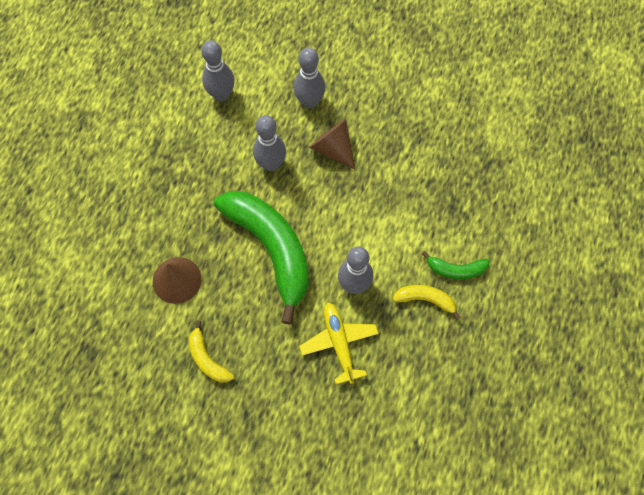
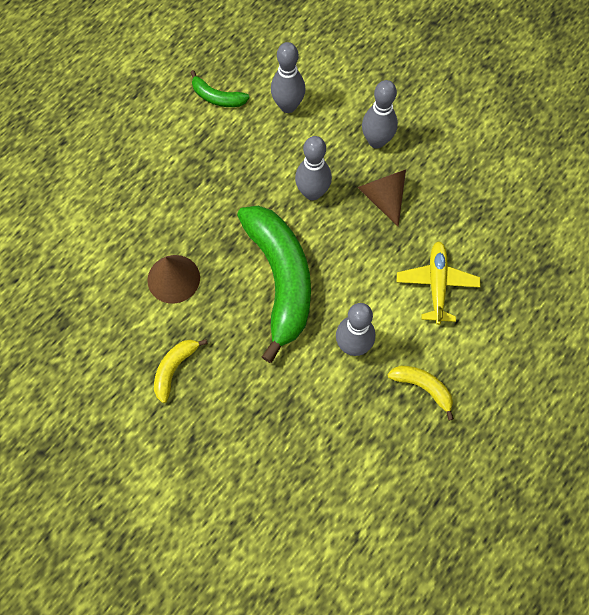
camera: 20 degrees right, 0 degrees up
(207, 359) = (174, 369): yellow banana -> yellow banana turned 45 degrees clockwise
(339, 343) = (314, 400): yellow plane -> yellow plane (436, 284)
(456, 269) = (467, 367): green banana -> green banana (217, 97)

